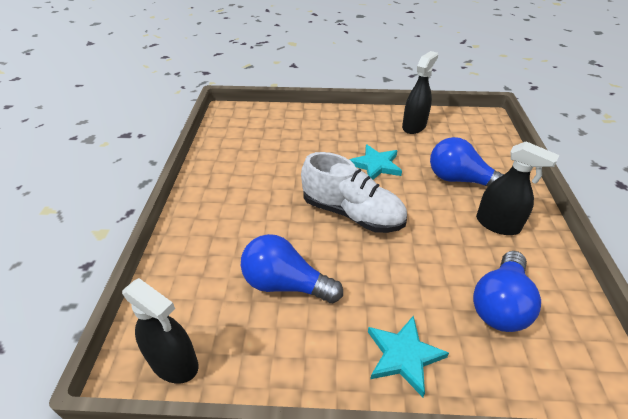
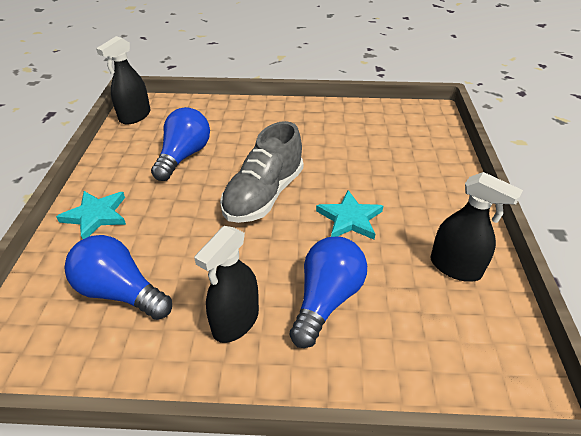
camera: 90 degrees right, 0 degrees up
(352, 213) = (264, 195): white shoe -> grey shoe

